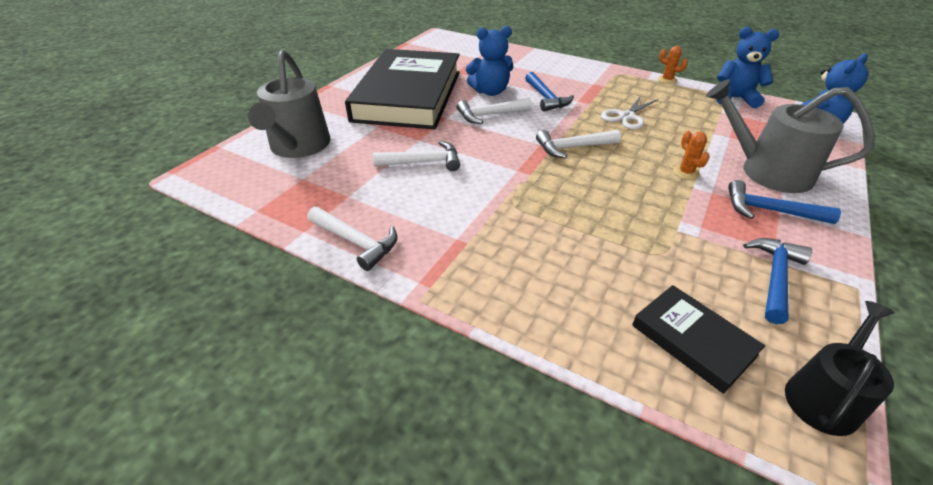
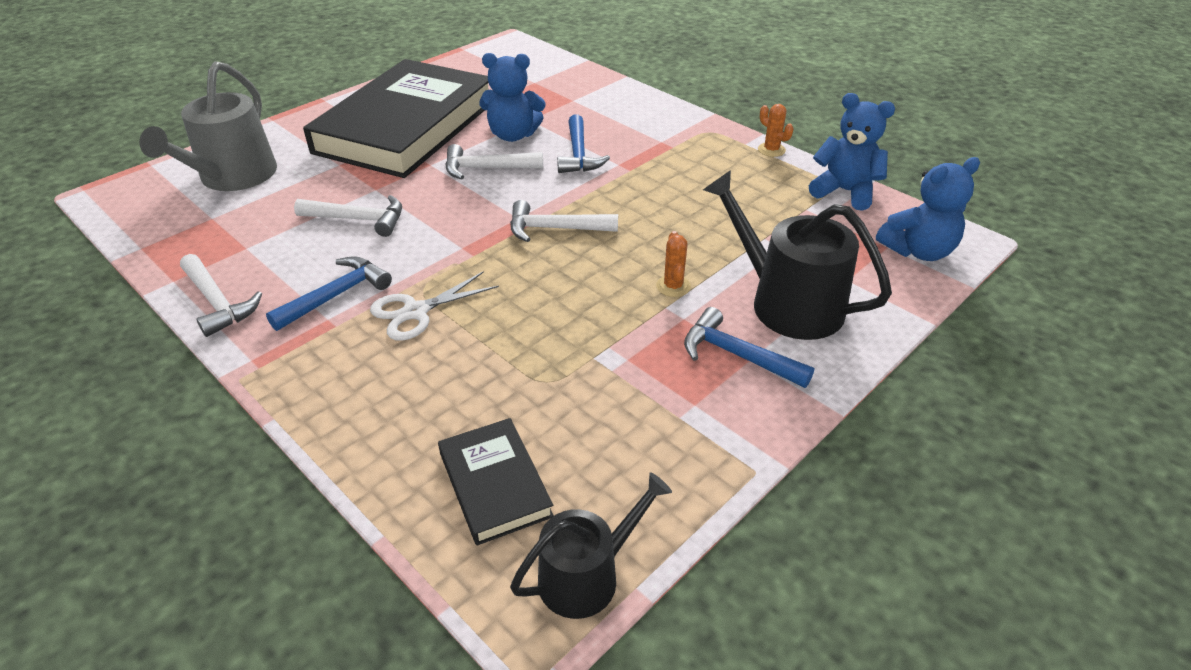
camera: 15 degrees right, 0 degrees up
(626, 116) = (664, 196): white scissors -> white scissors (415, 312)
(767, 171) = (787, 303): grey watering can -> black watering can
(774, 277) = (660, 437): blue hammer -> blue hammer (336, 295)

